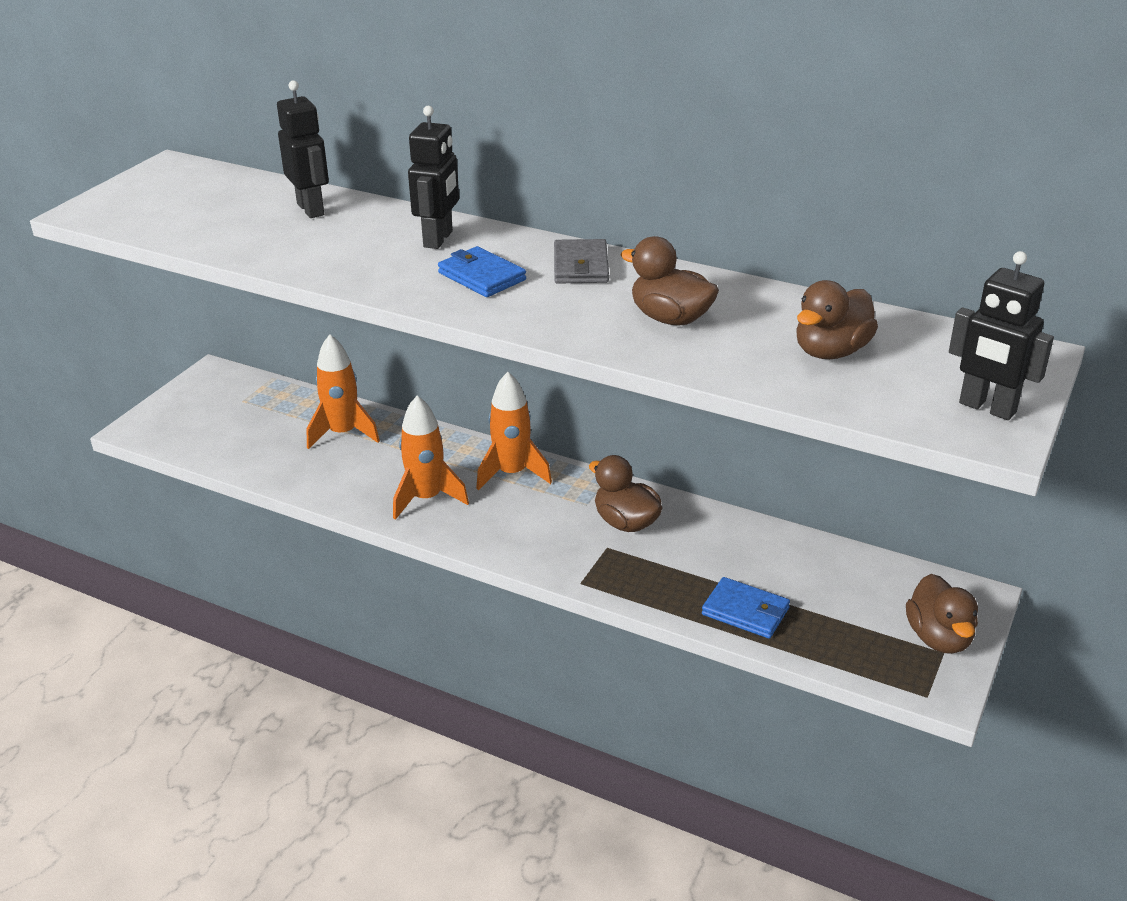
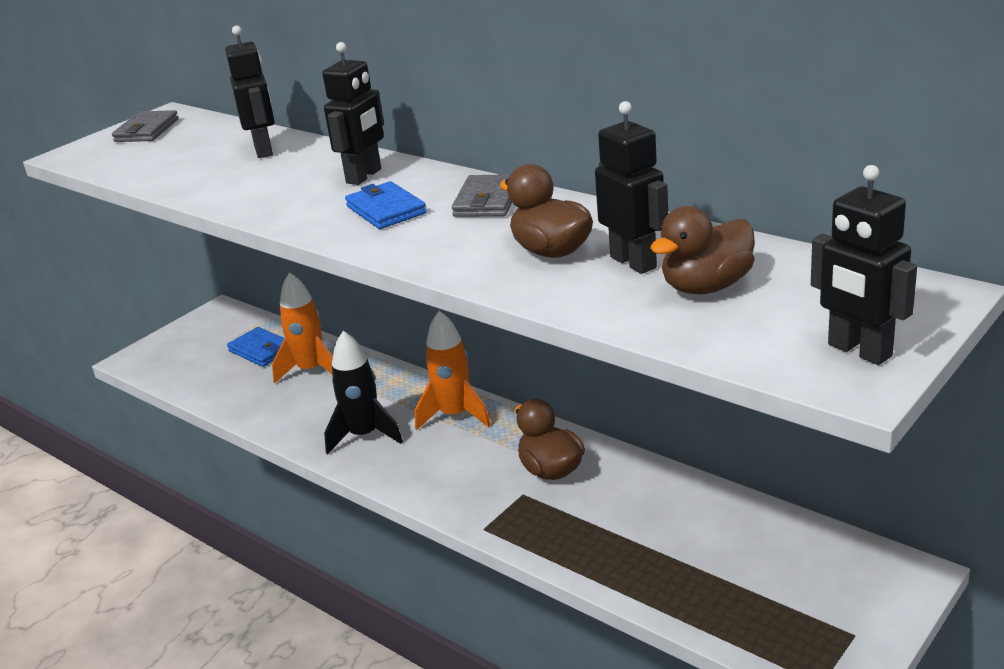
camera: 15 degrees right, 5 degrees down
(159, 184) = (146, 130): none -> grey wallet
(426, 498) = (364, 435): orange rocket -> black rocket
(745, 611) = (645, 571): blue wallet -> blue wallet (261, 350)
(753, 328) = (634, 262): none -> black robot
(939, 638) = (854, 617): brown duck -> none

